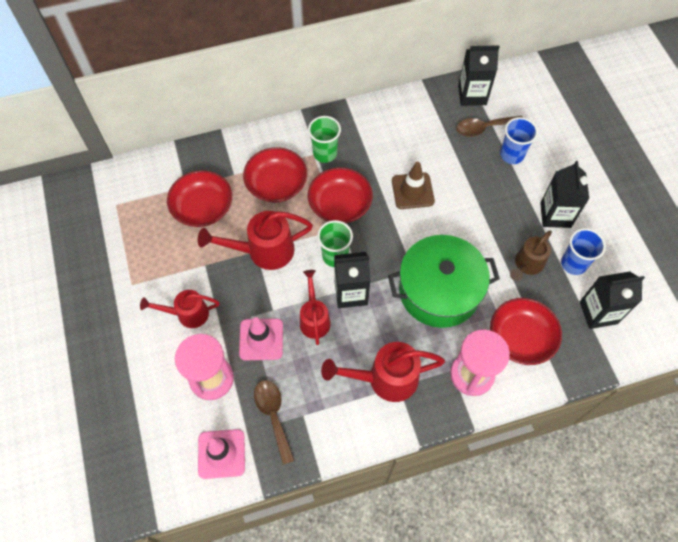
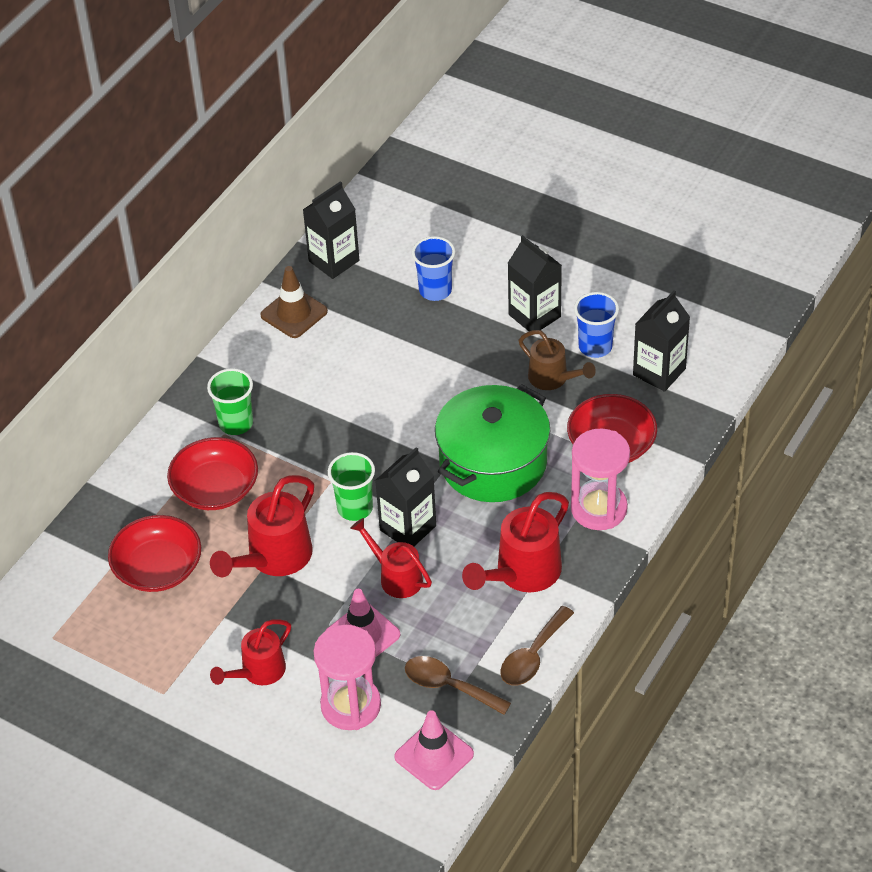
camera: 40 degrees left, 15 degrees down
(340, 204) = (307, 459): red bowl -> none
(412, 191) = (369, 393): brown traffic cone -> brown traffic cone (294, 313)
(483, 128) = (380, 285): brown spoon -> brown spoon (533, 656)
(527, 265) = (553, 379): brown watering can -> brown watering can turned 45 degrees counterclockwise

